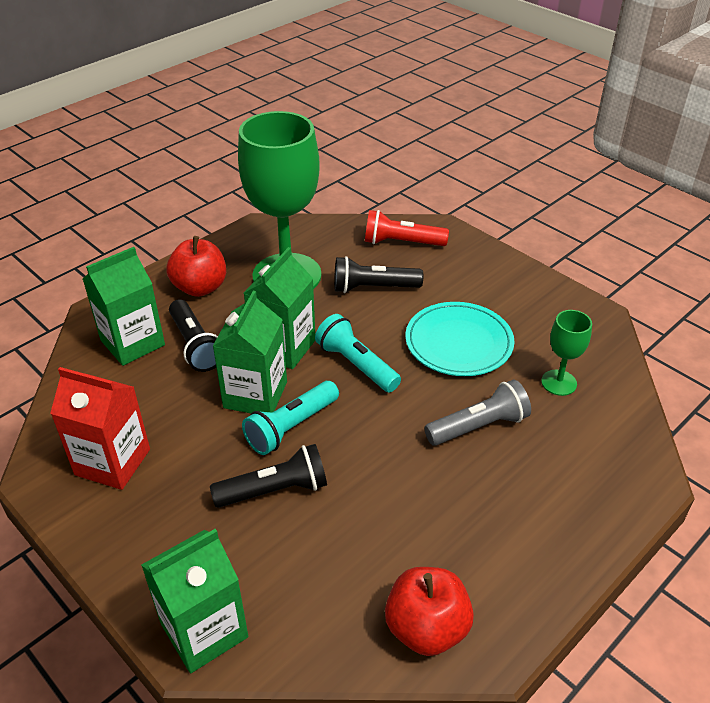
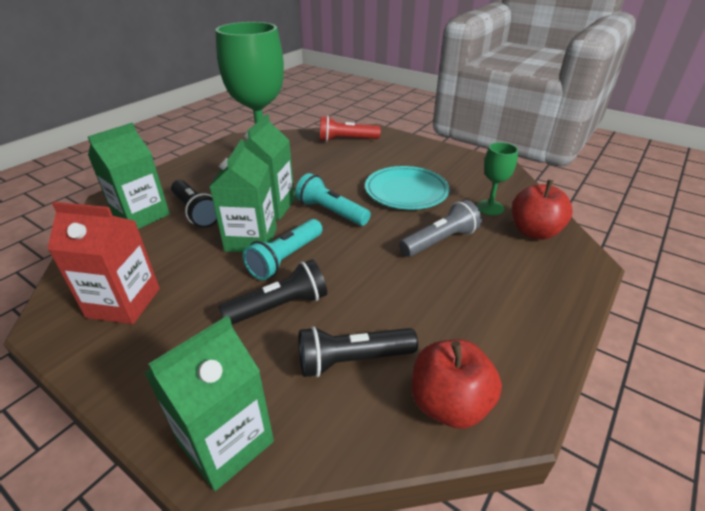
camera: 10 degrees left, 5 degrees down
(200, 287) = (196, 176): red apple -> red apple (534, 232)
(373, 288) = (332, 166): black flashlight -> black flashlight (352, 360)

